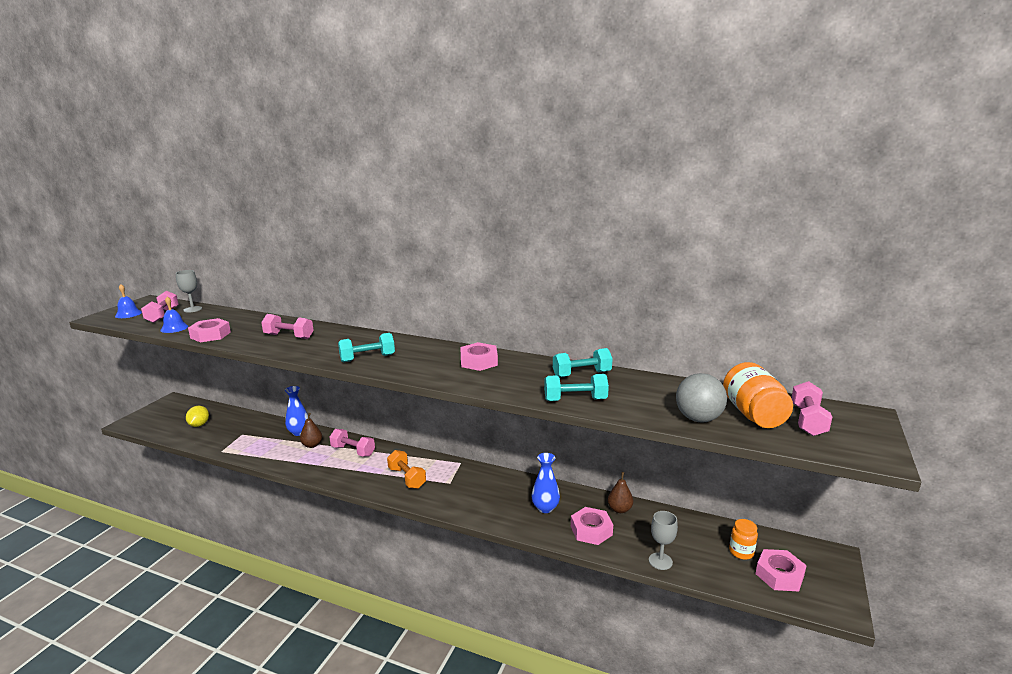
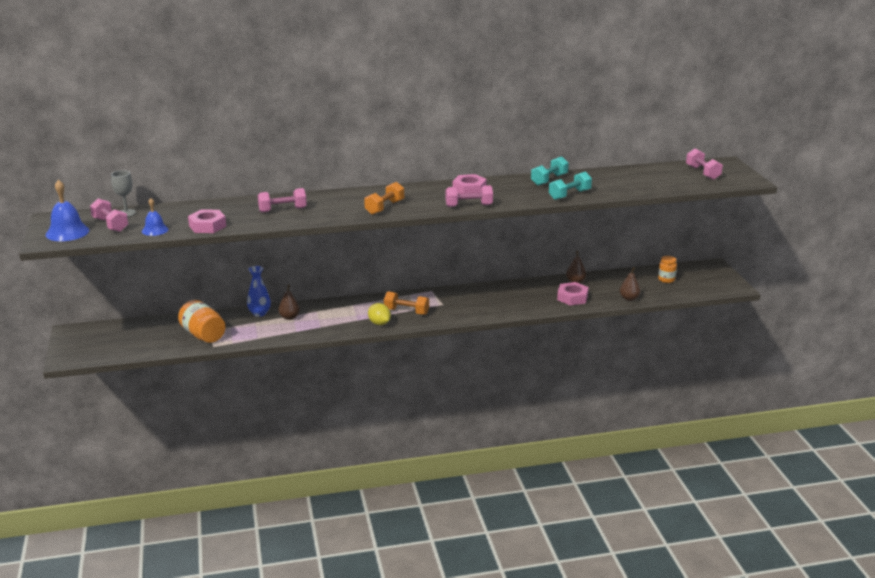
camera: 35 degrees left, 5 degrees up
(128, 314) = (67, 232): blue bell -> blue bell, size x1.60
(199, 425) = (148, 338): yellow lemon -> yellow lemon (379, 323)
(353, 451) = (333, 310): pink dumbbell -> pink dumbbell (469, 206)
(367, 358) = (385, 207): turquoise dumbbell -> orange dumbbell
(545, 508) = (529, 296): blue vase -> none
(660, 561) = (629, 298): grey goblet -> brown pear
(698, 419) = (649, 186): grey ball -> none
(753, 414) = (673, 177): orange jar -> orange jar (203, 335)
(779, 575) = (695, 283): pink nut -> none

